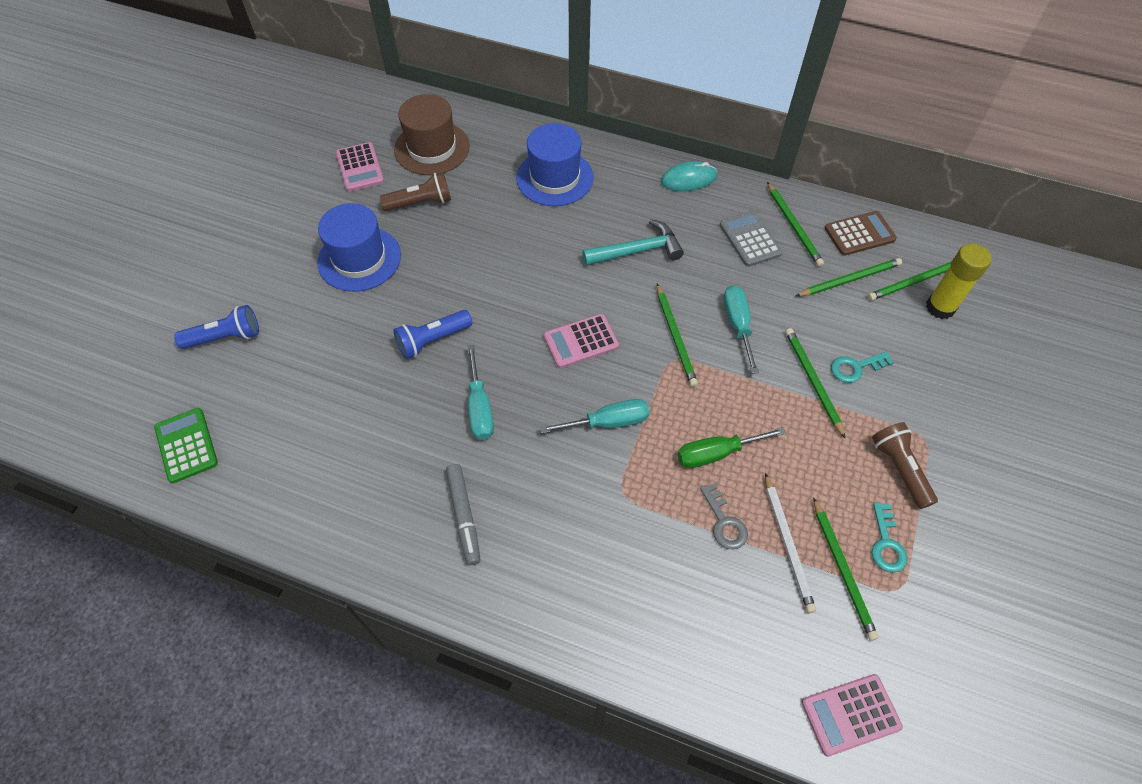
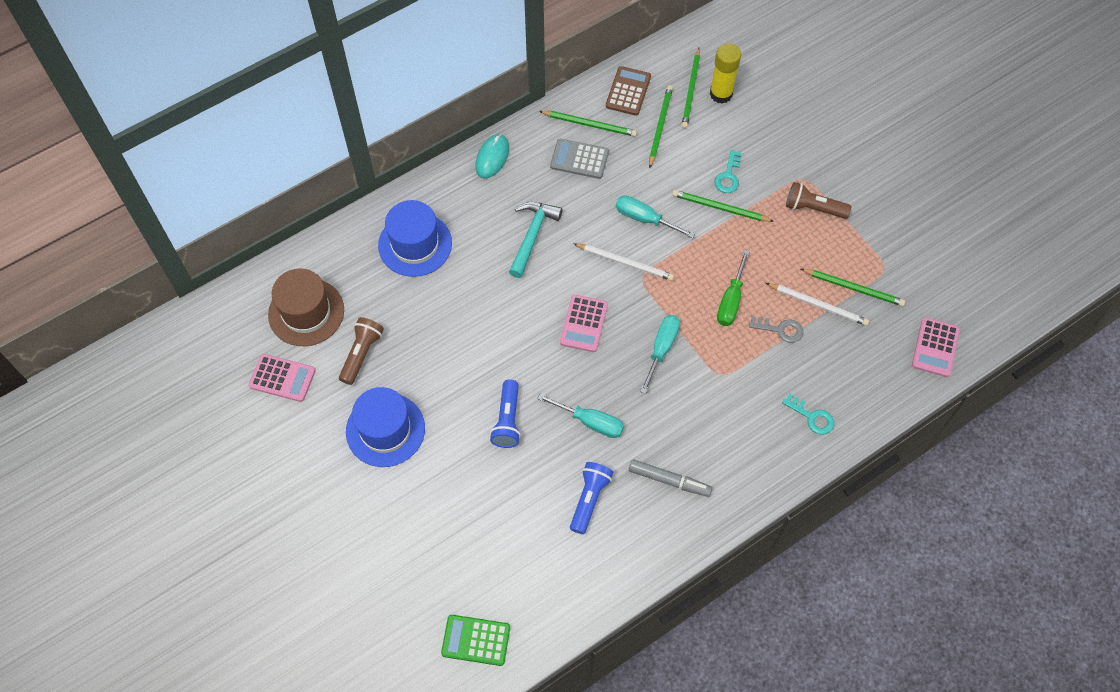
camera: 55 degrees left, 5 degrees up
(225, 337) = (389, 568): blue flashlight -> blue flashlight (589, 499)
(675, 337) = (625, 263): green pencil -> white pencil
(886, 544) = (854, 253): turquoise key -> turquoise key (812, 417)

